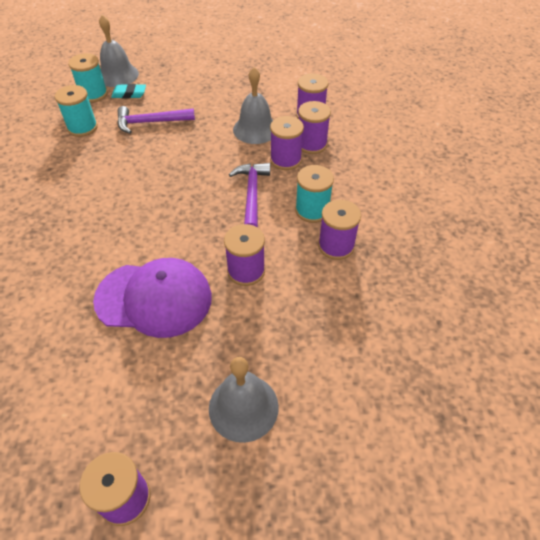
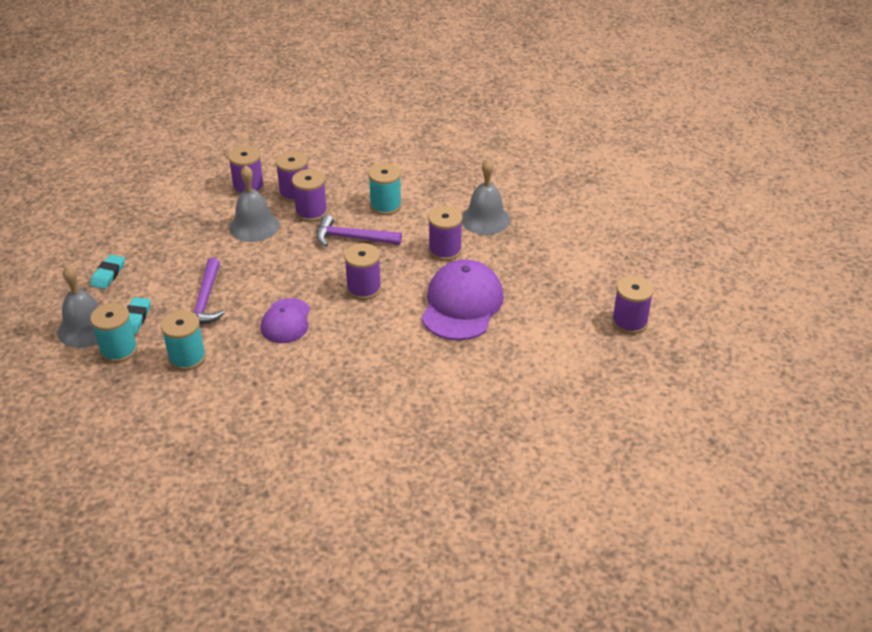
camera: 80 degrees left, 10 degrees down
(126, 172) = (286, 321): none -> purple cap
(179, 71) = (108, 274): none -> turquoise eraser
(243, 407) = (570, 263): grey bell -> grey bell (485, 219)
(336, 246) = (431, 199): purple spool -> purple spool (364, 288)

